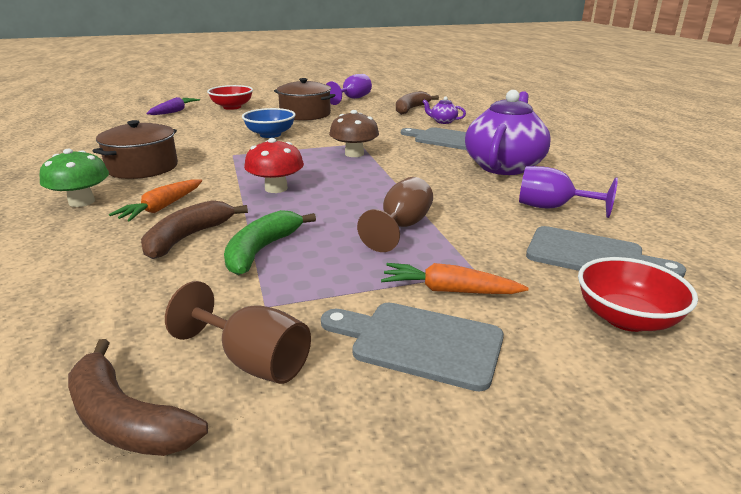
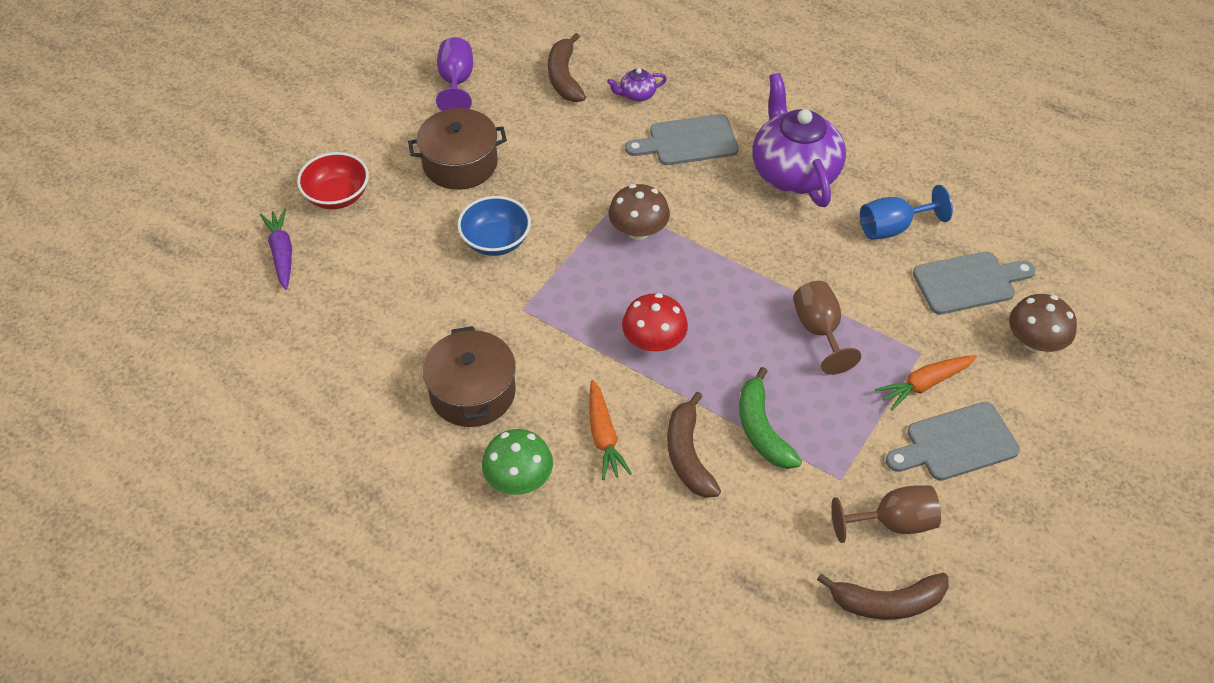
camera: 40 degrees left, 25 degrees up
(552, 208) = (892, 228): purple goblet -> blue goblet
(626, 318) = (1035, 342): red bowl -> brown mushroom

